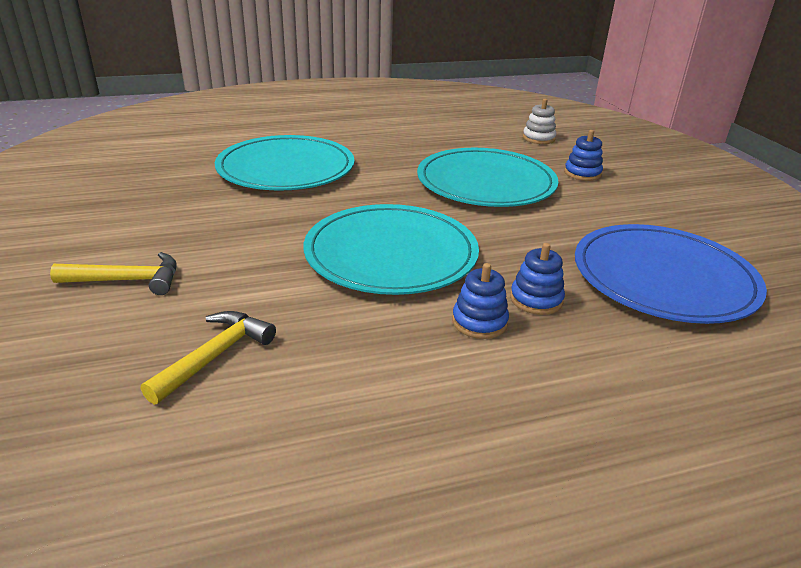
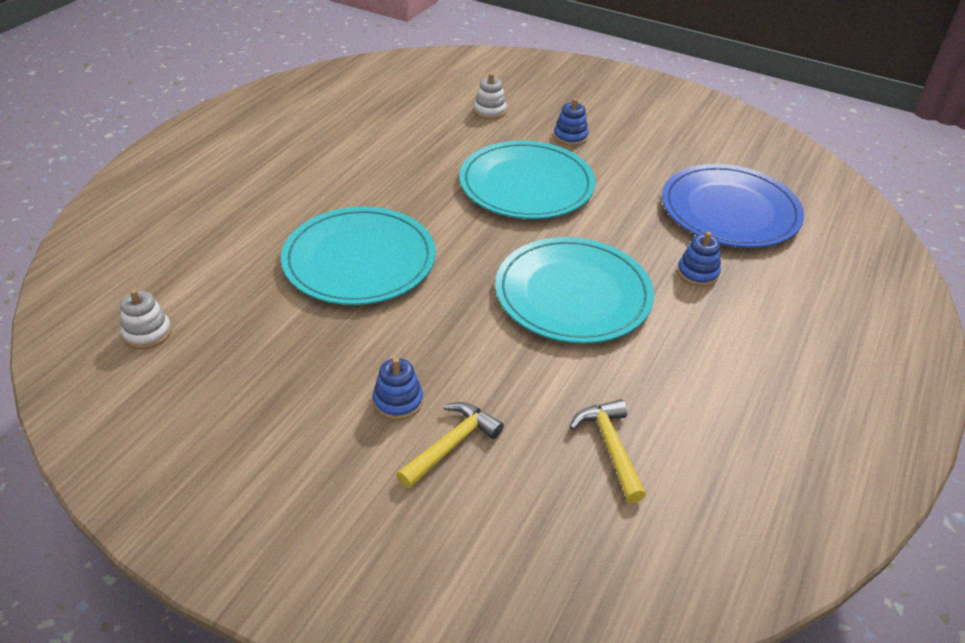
camera: 45 degrees left, 10 degrees up
(117, 147) = (147, 333): none -> white stacking toy
(479, 322) = (696, 311): blue stacking toy -> blue stacking toy (398, 401)

